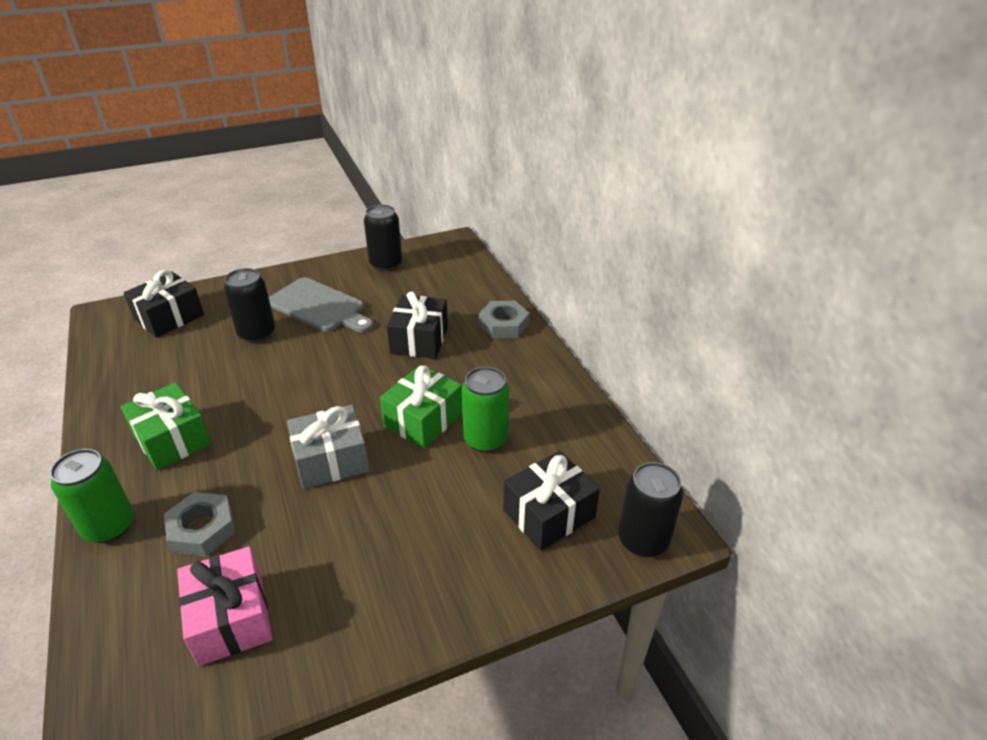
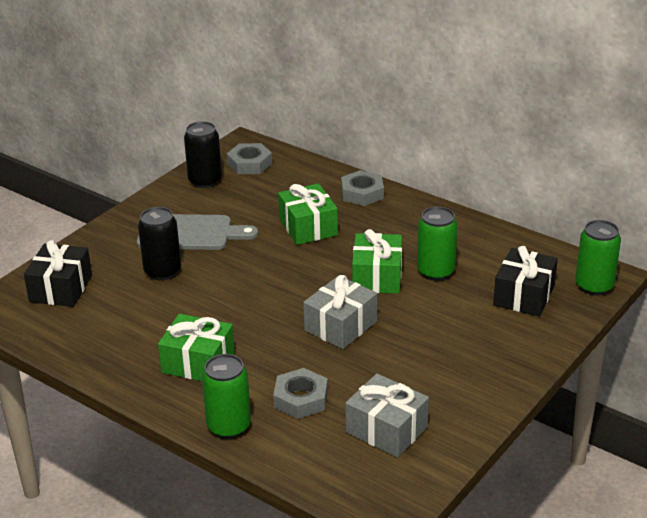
camera: 30 degrees left, 5 degrees down
(231, 618) = (386, 429): pink gift -> grey gift
(419, 340) = (308, 227): black gift -> green gift
(438, 261) = (249, 164): none -> grey nut
(643, 540) = (594, 286): black can -> green can

